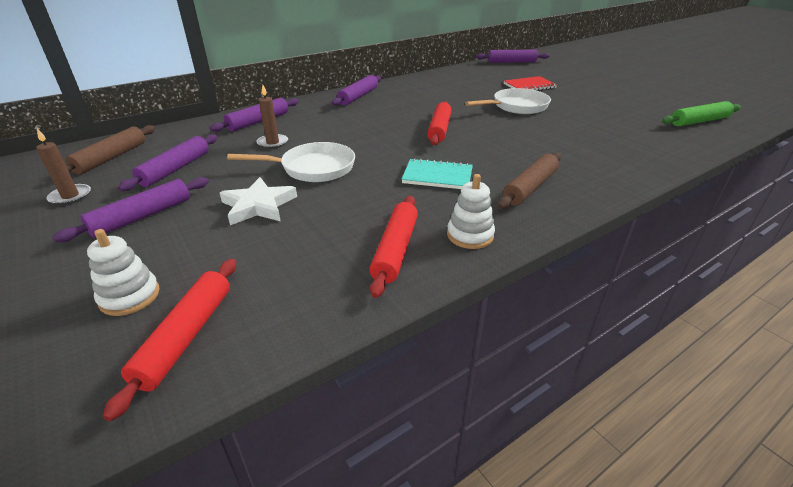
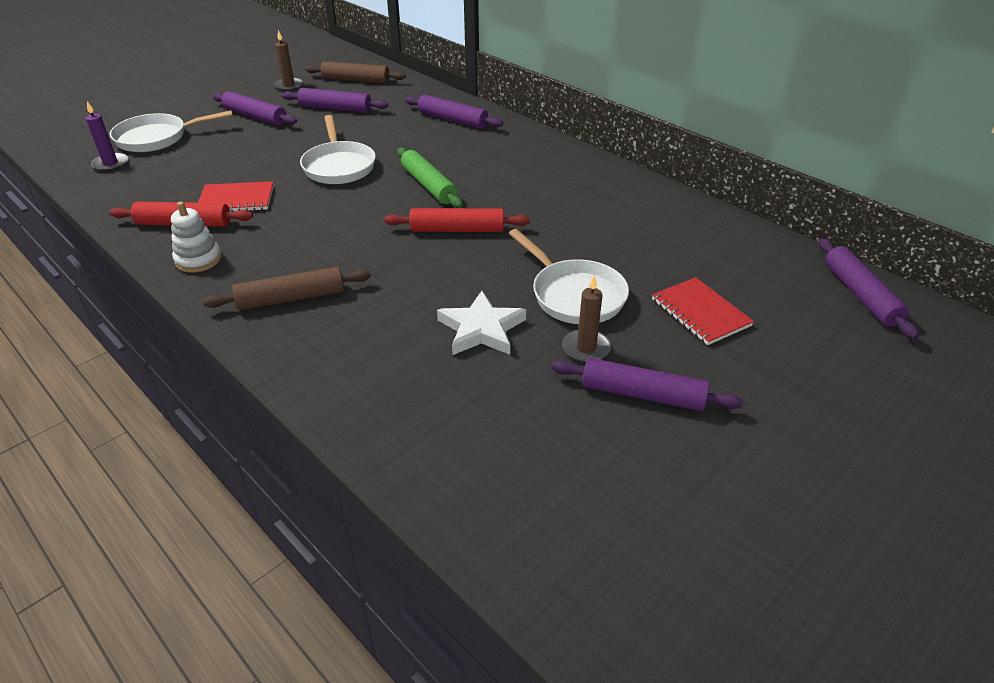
camera: 80 degrees right, 5 degrees up
(130, 296) = (157, 138): white stacking toy -> white pan
(186, 337) = (111, 164): red rolling pin -> purple candle
(258, 205) = (267, 155): white star -> white star (481, 329)
(272, 143) = (397, 137): brown candle -> brown candle (586, 348)
(354, 220) = (236, 199): none -> red notebook
(358, 96) = (560, 162): purple rolling pin -> purple rolling pin (642, 394)
(437, 176) = (321, 236): turquoise notebook -> none
(530, 187) = (291, 298): brown rolling pin -> brown rolling pin turned 45 degrees counterclockwise
(699, 121) = (580, 537): green rolling pin -> green rolling pin (428, 185)

